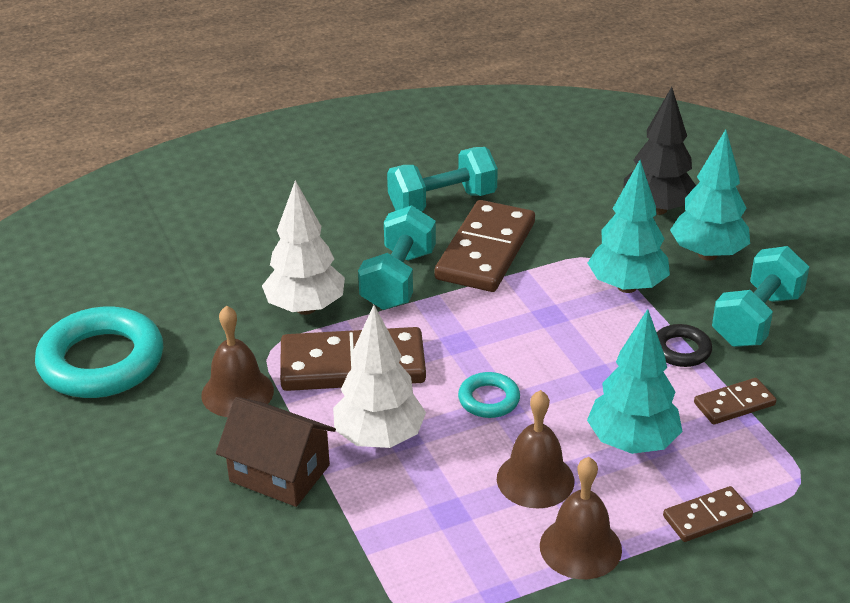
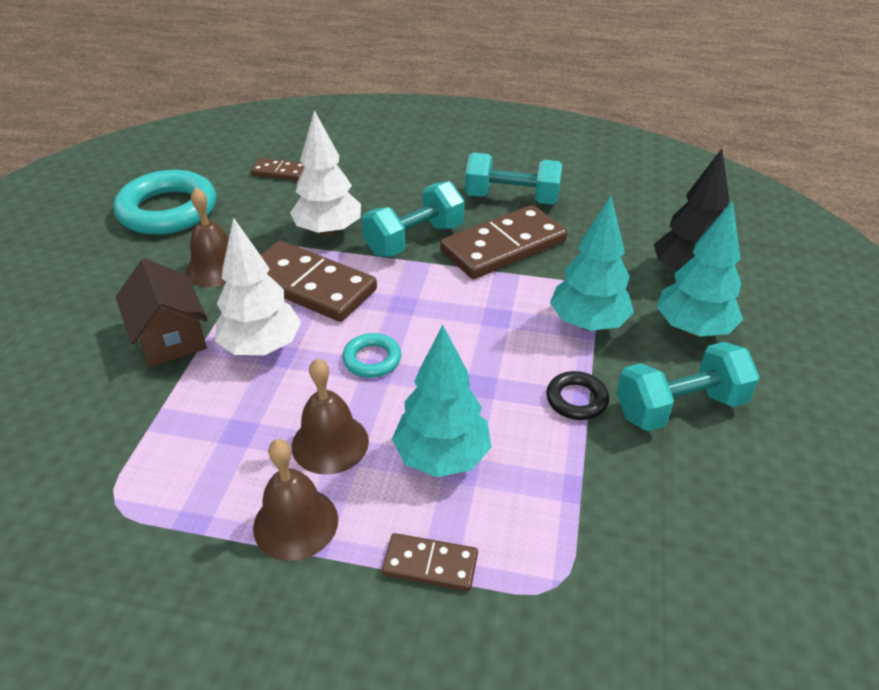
camera: 35 degrees right, 5 degrees up
(734, 404) = (572, 473): brown domino -> brown domino (280, 172)

